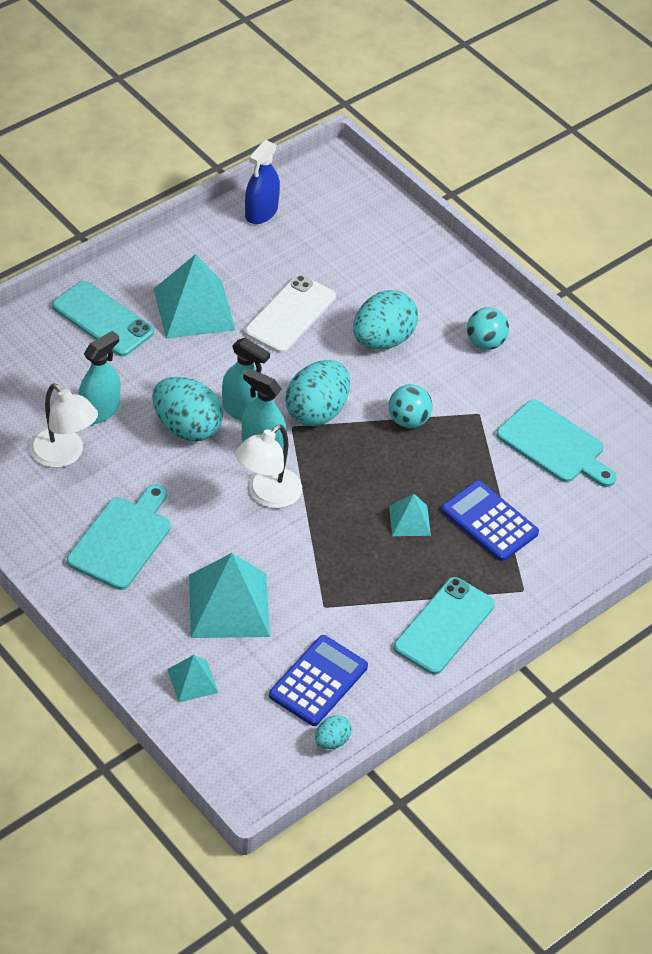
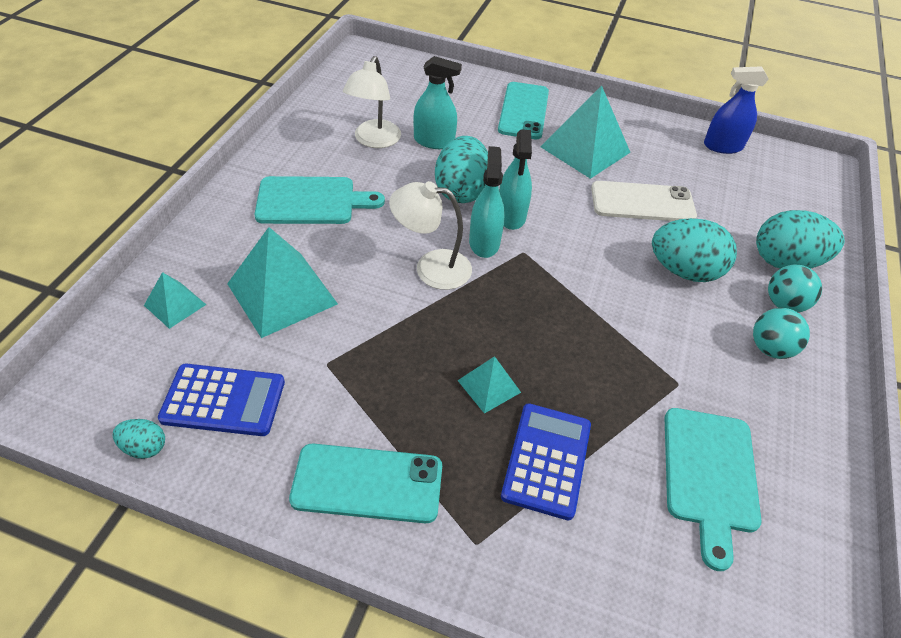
camera: 60 degrees right, 0 degrees up
(316, 411) = (556, 261): turquoise egg -> turquoise egg (785, 262)
(408, 420) = (612, 330): turquoise ball -> turquoise ball (784, 304)

